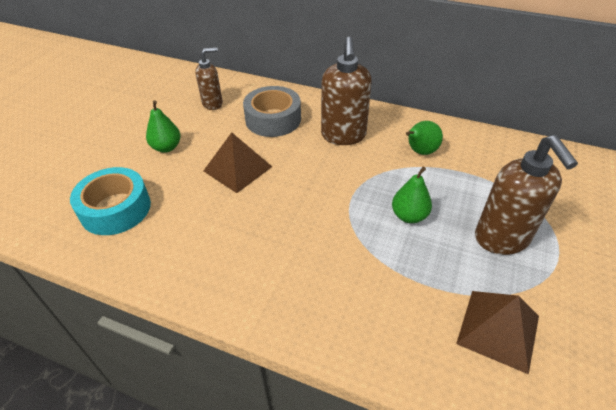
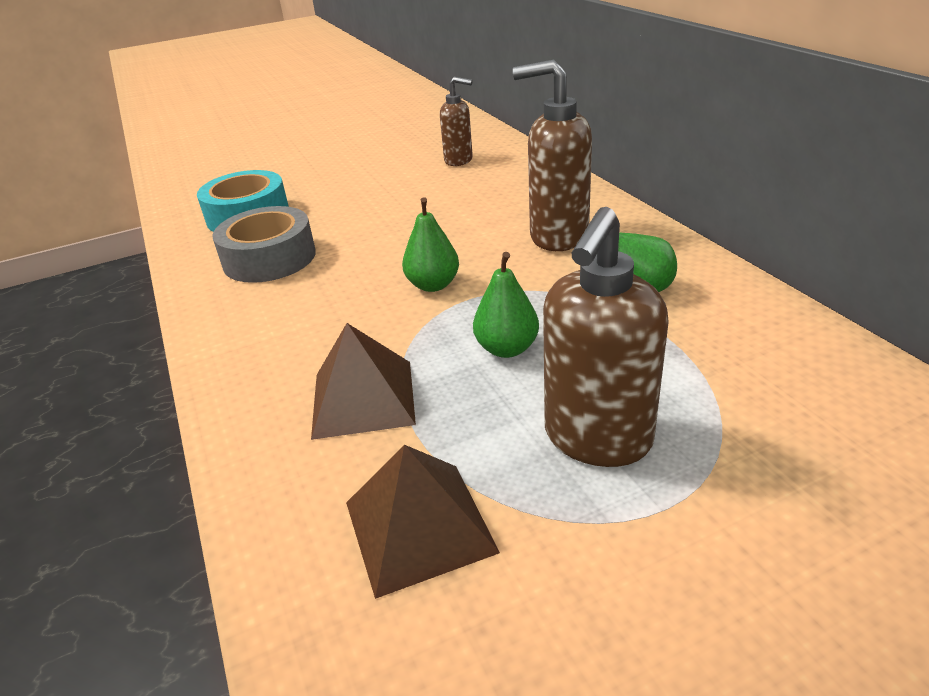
camera: 45 degrees right, 10 degrees down
(166, 147) = (359, 183): green pear -> green pear (433, 285)
(238, 168) = (393, 224): brown pyramid -> brown pyramid (363, 398)
(273, 119) = (500, 193): grey tape -> grey tape (269, 258)
(343, 136) = (558, 236): brown soap dispenser -> brown soap dispenser turned 60 degrees clockwise

